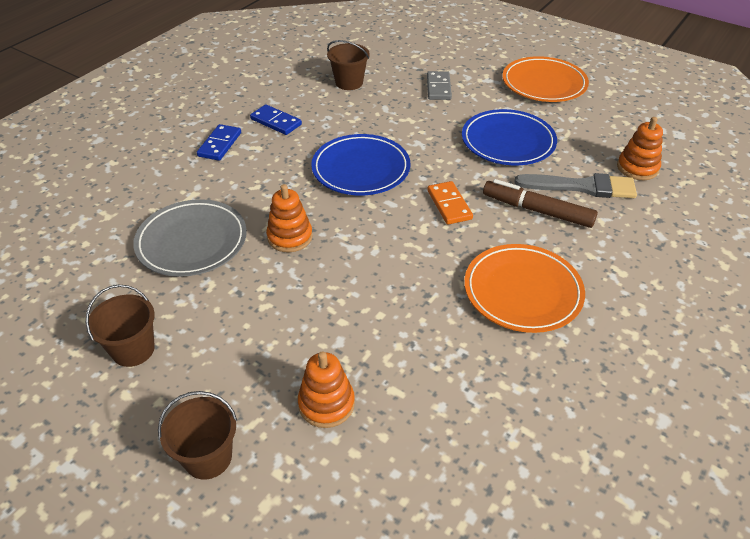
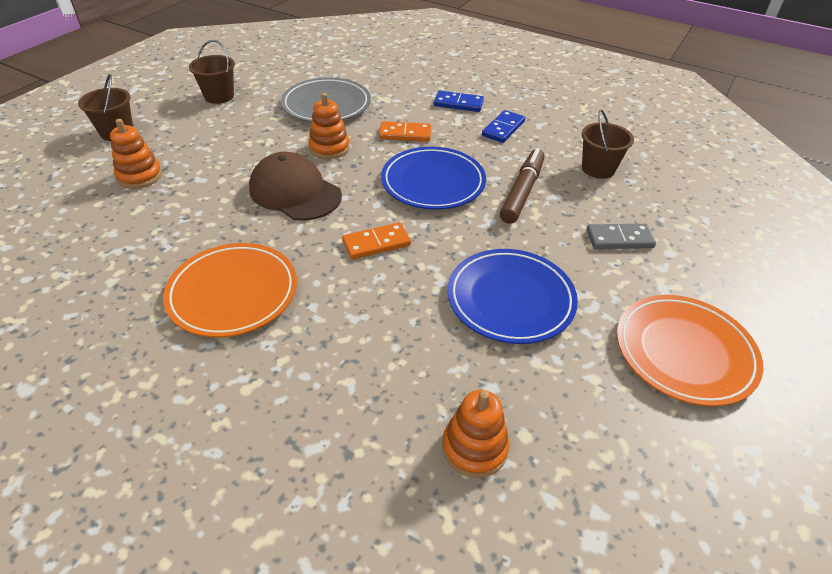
camera: 85 degrees right, 0 degrees up
(272, 182) = (405, 134): none -> orange domino
(370, 259) = (295, 192): none -> brown cap
(537, 210) = (367, 317): brown marker -> brown marker (522, 192)
(581, 187) = (419, 368): grey brush -> none

